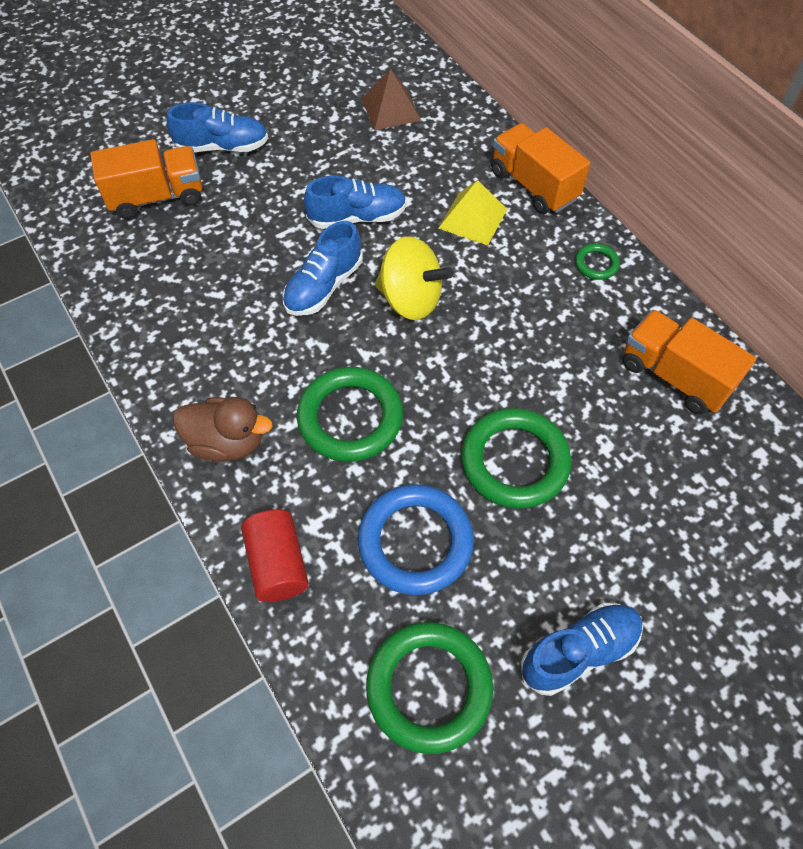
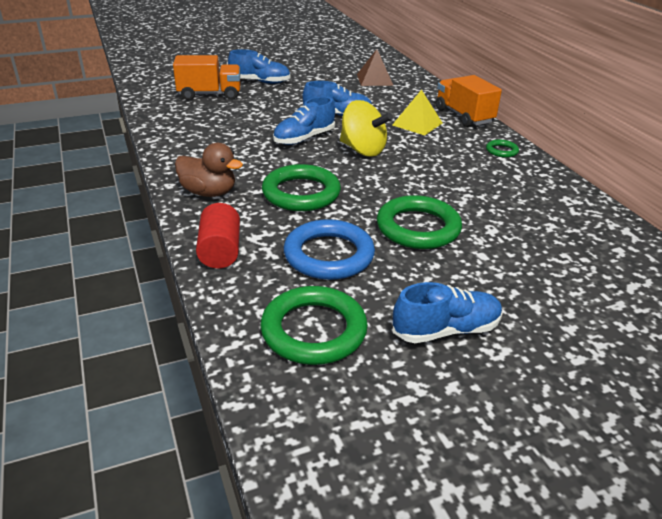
camera: 10 degrees right, 25 degrees down
(674, 376) = (552, 205): orange truck -> none

